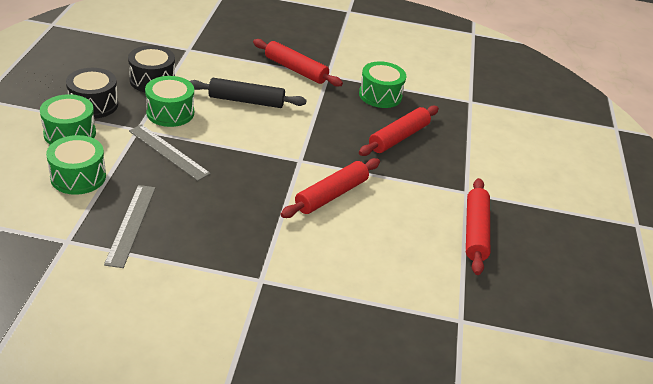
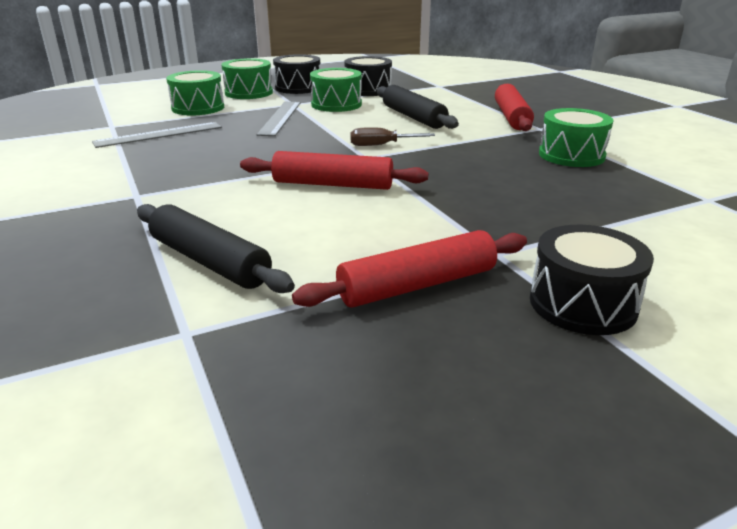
camera: 60 degrees right, 10 degrees down
(285, 143) = (382, 145): none -> brown screwdriver
(392, 285) = (209, 261): none -> black rolling pin
(398, 137) = (515, 184): red rolling pin -> none
(525, 199) = (582, 304): none -> black drum

